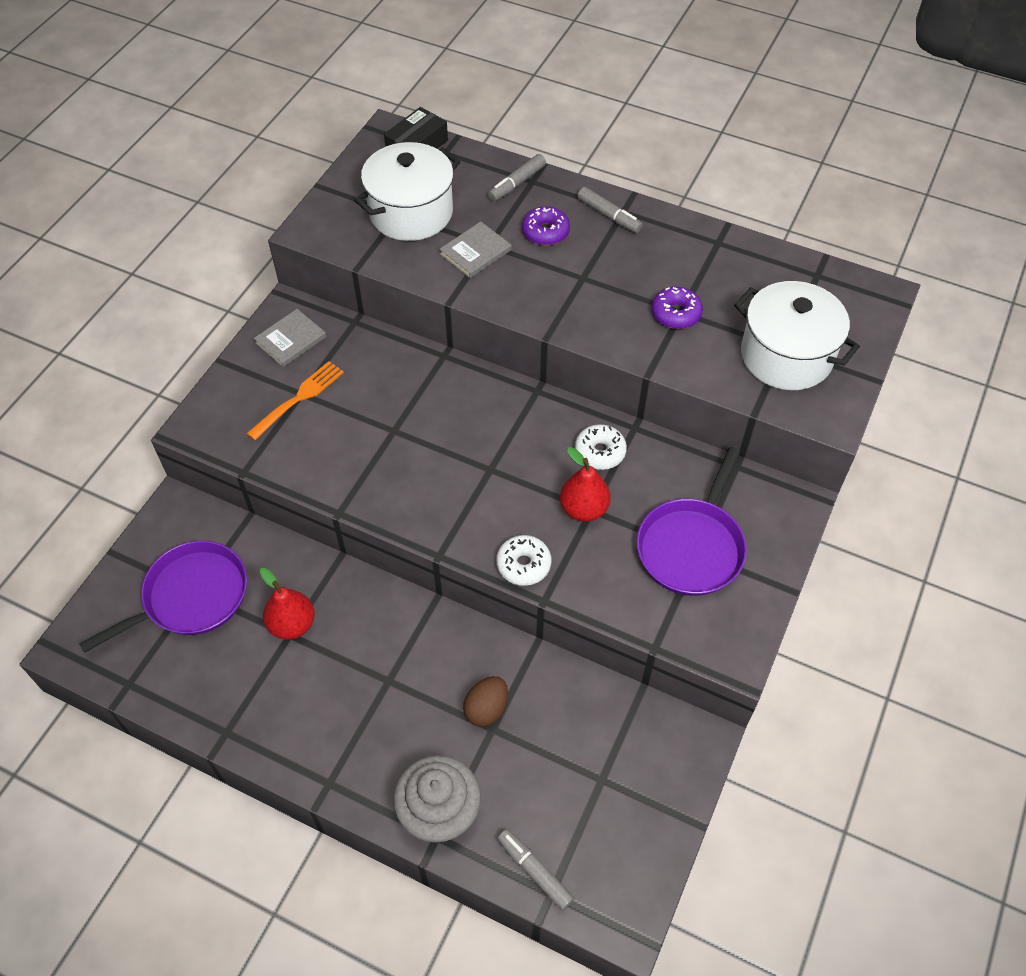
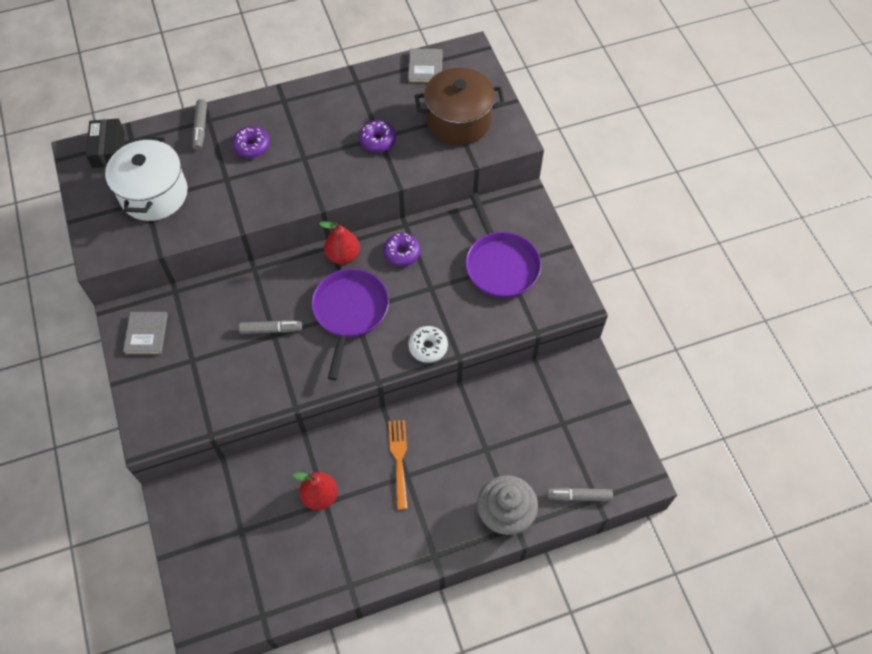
camera: 45 degrees left, 5 degrees up
(191, 597) = (242, 536): purple pan -> purple pan (350, 312)
(298, 399) = (194, 365): orange fork -> orange fork (399, 460)
(475, 252) = (223, 189): grey book -> grey book (425, 67)
(486, 709) = (472, 442): brown egg -> none
(584, 509) = (426, 291): red pear -> red pear (343, 256)
(600, 452) = (402, 253): white donut -> purple donut
(609, 215) = (278, 109): grey marker -> grey marker (271, 330)
(786, 356) = (458, 121): white pot -> brown pot

